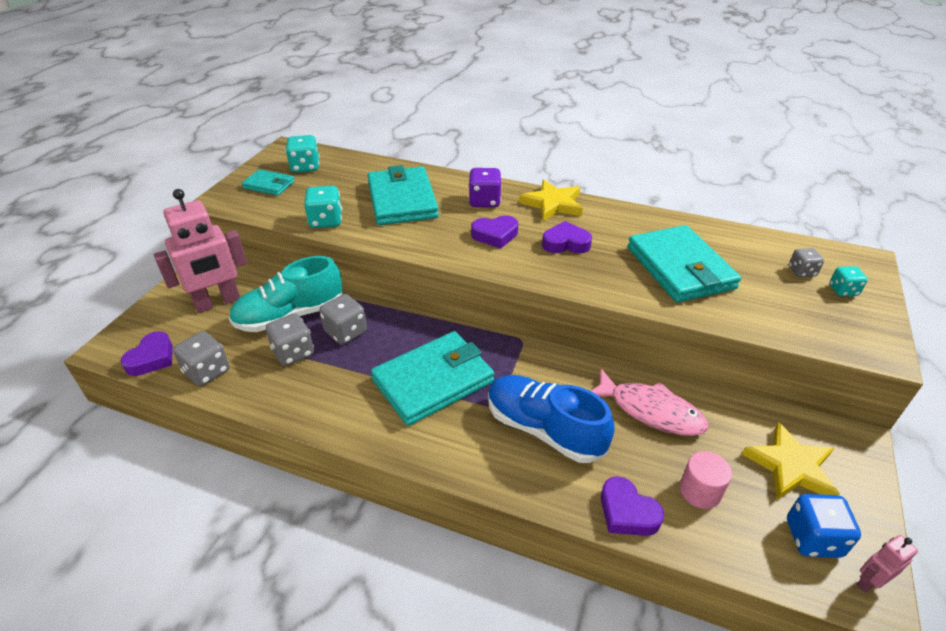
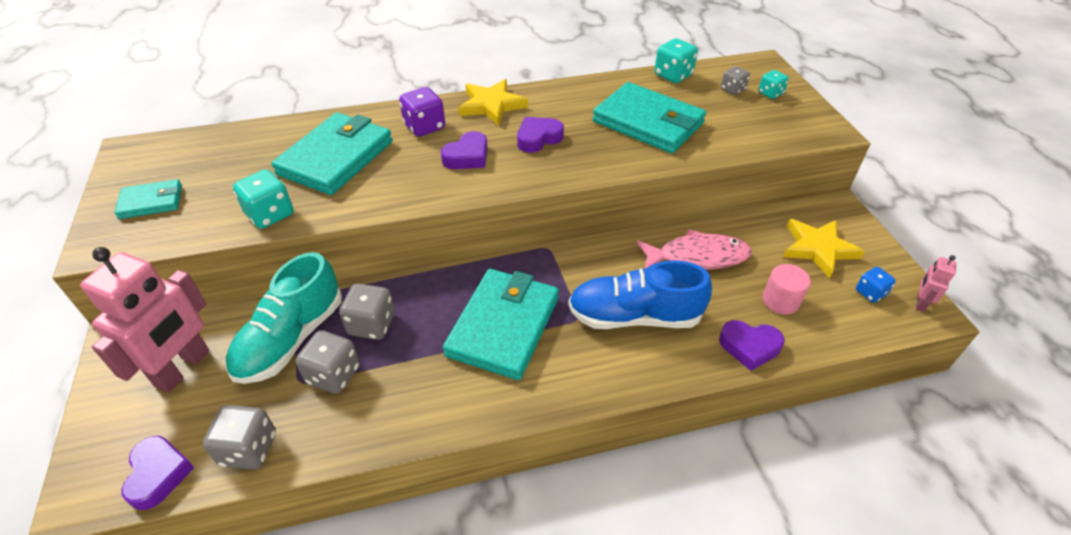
camera: 35 degrees left, 5 degrees up
(305, 167) = (178, 164): turquoise dice -> turquoise dice (673, 75)
(402, 200) = (336, 158): turquoise wallet -> turquoise wallet turned 75 degrees clockwise
(813, 538) = (870, 293): blue dice -> blue dice, size x0.63

